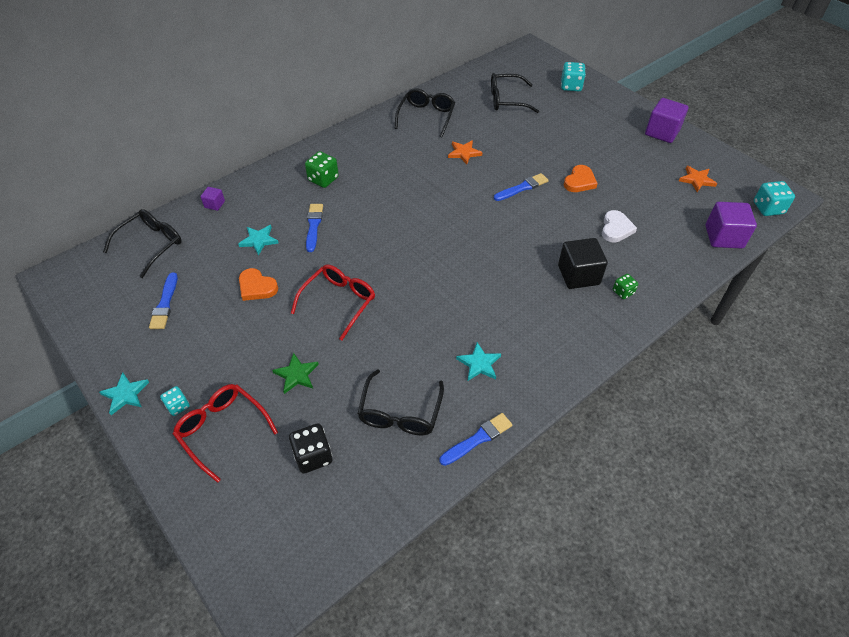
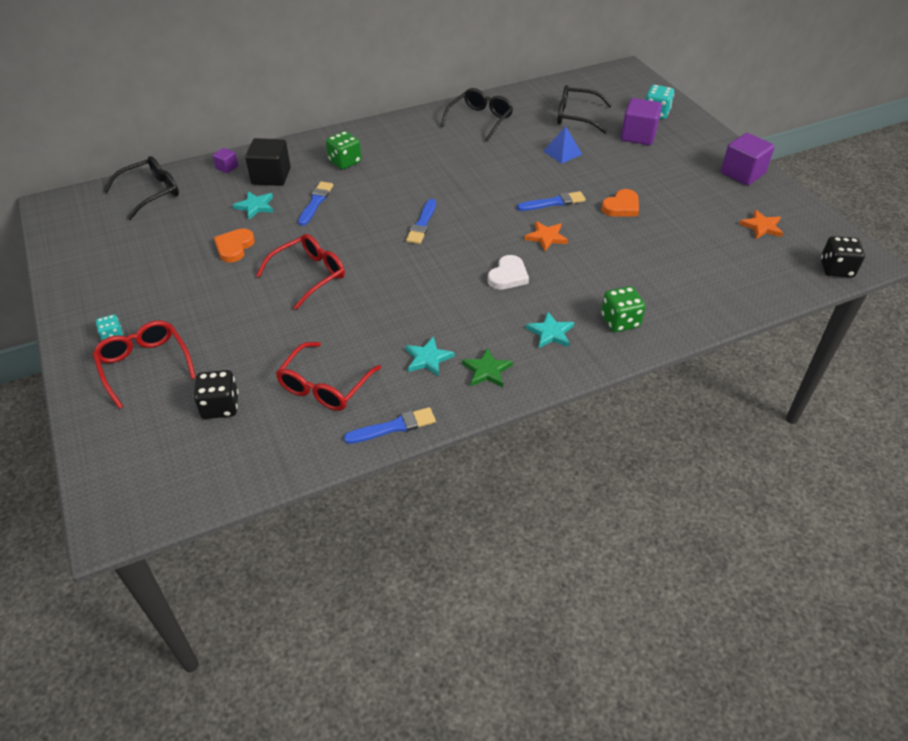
camera: 15 degrees right, 5 degrees down
(125, 394) = (69, 316): turquoise star -> turquoise star (550, 333)
(165, 303) = (140, 246): blue brush -> blue brush (422, 224)
(257, 287) = (234, 247): orange heart -> orange heart turned 60 degrees clockwise
(296, 375) = (237, 332): green star -> green star (487, 370)
(400, 412) = (325, 386): black glasses -> red glasses
(464, 153) = (504, 160): orange star -> orange star (546, 237)
(509, 137) = (562, 152): none -> blue pyramid
(578, 275) = (577, 296): black cube -> black cube (271, 176)
(616, 229) = (641, 259): white heart -> white heart (508, 276)
(623, 292) = (620, 321): green dice -> green dice, size x1.64
(724, 237) = (767, 288): purple cube -> purple cube (638, 135)
(768, 208) = (836, 269): turquoise dice -> black dice

